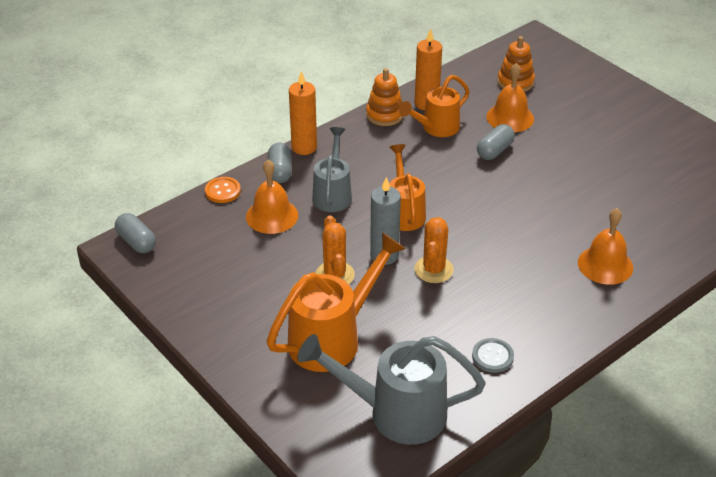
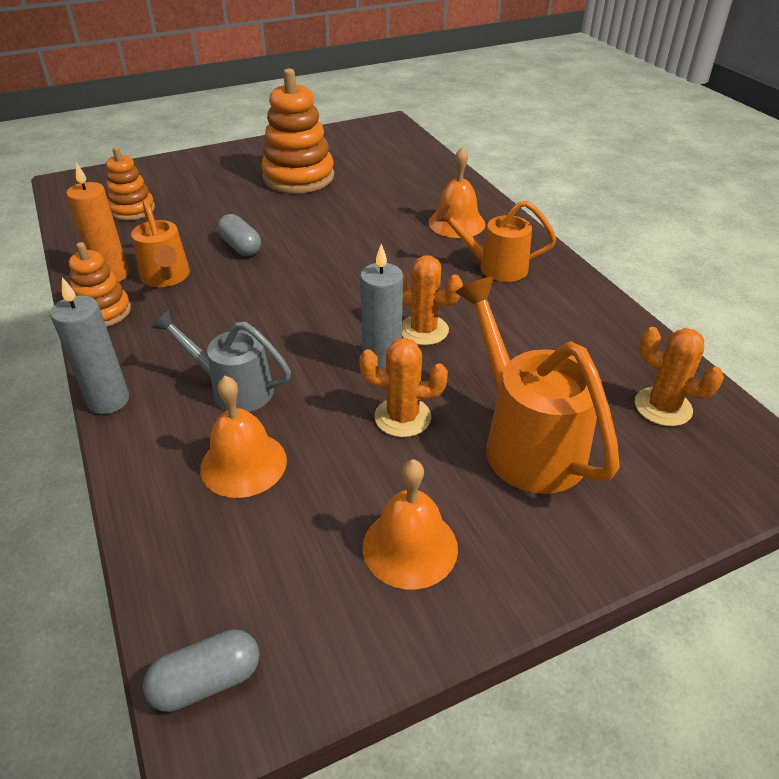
camera: 75 degrees left, 0 degrees up
(223, 191) = (144, 518): orange button -> none
(280, 171) = (145, 437): grey capsule -> none
(304, 147) = (108, 400): orange candle -> grey candle
(396, 413) = (663, 407): grey watering can -> orange cactus
(404, 212) = (309, 333): orange watering can -> orange watering can (495, 267)
(492, 356) = (576, 317): grey button -> none
(510, 117) = (191, 226): orange bell -> orange bell (410, 547)
(625, 152) = (298, 177): none -> orange stacking toy

